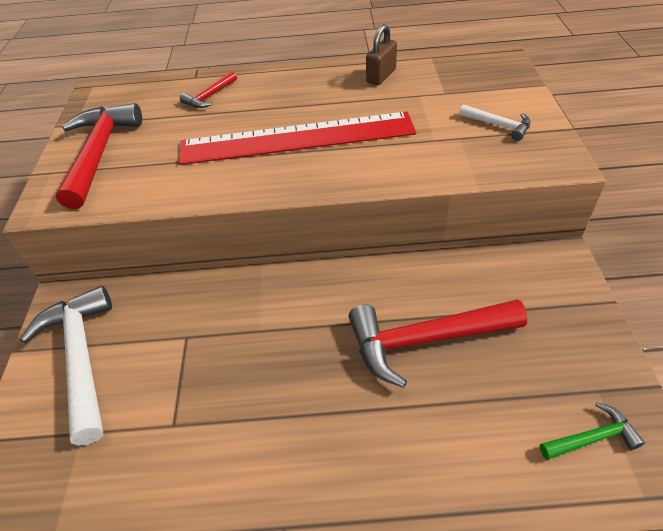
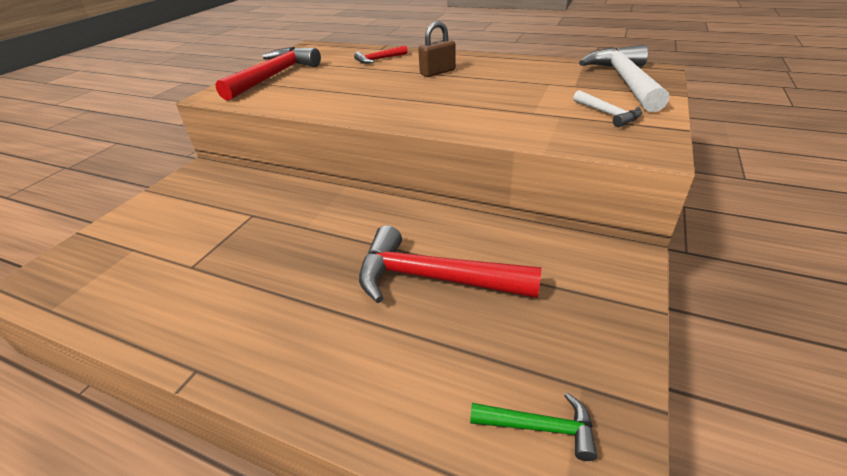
camera: 25 degrees right, 10 degrees down
(81, 357) = (178, 205): white hammer -> white hammer (625, 81)
(297, 139) = (417, 92): red ruler -> none
(381, 76) = (526, 67): brown padlock -> brown padlock (437, 72)

